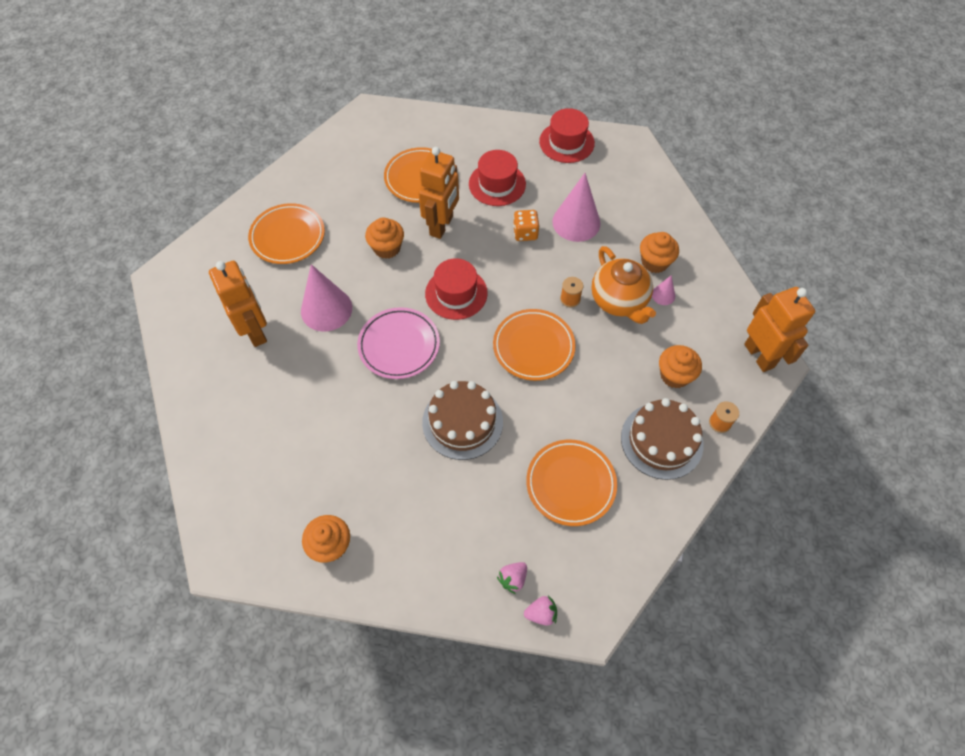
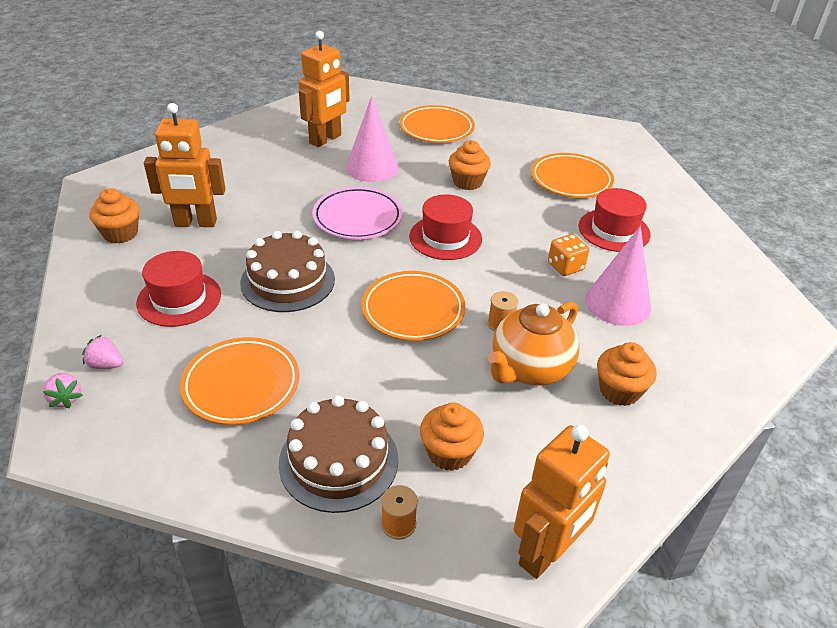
camera: 65 degrees right, 20 degrees down
(442, 226) = (523, 207): orange robot -> orange robot (195, 223)
(566, 142) = (730, 267): red hat -> red hat (179, 299)
(663, 295) = (572, 411): pink cone -> none

